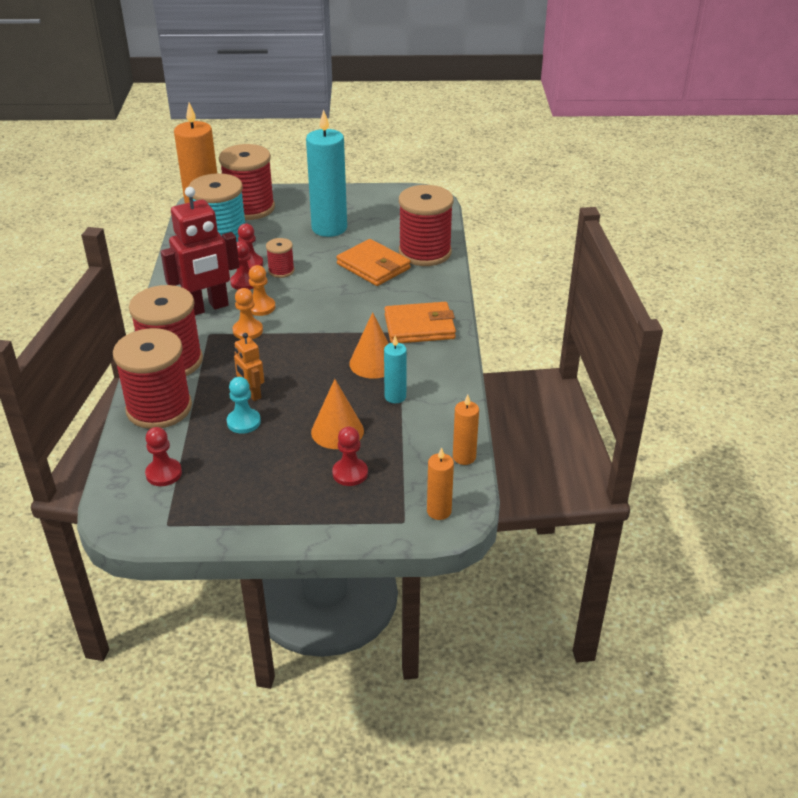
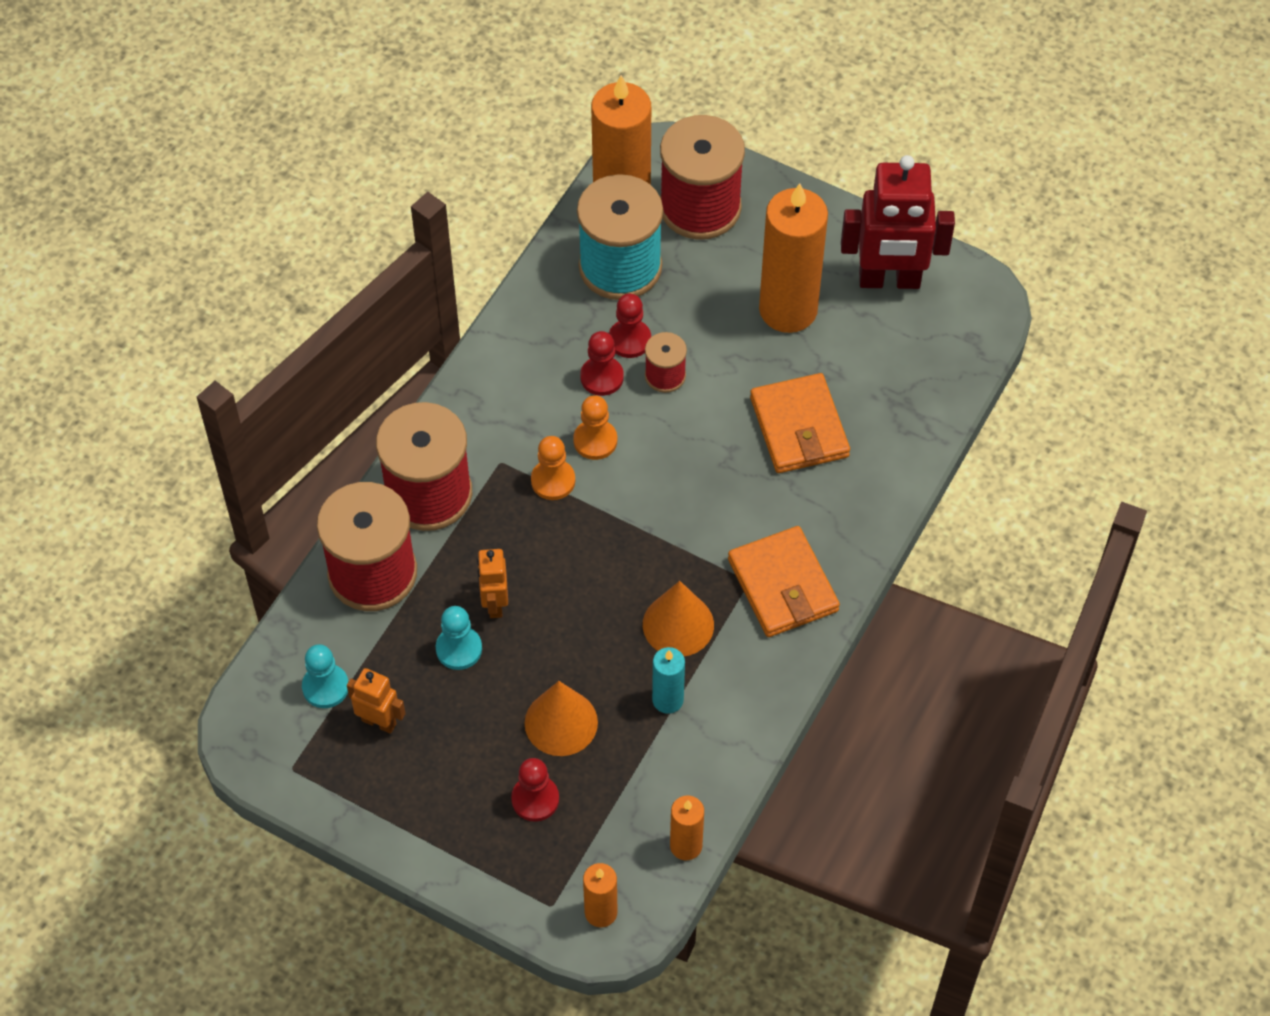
camera: 30 degrees right, 20 degrees up
(164, 473) = (325, 687): red pawn -> turquoise pawn
(207, 308) = (525, 408): red robot -> red robot (889, 280)
(214, 476) = (379, 722): none -> orange robot
(329, 228) = (788, 309): turquoise candle -> orange candle
(419, 327) = (783, 585): orange wallet -> orange wallet turned 45 degrees clockwise
(425, 252) = (892, 432): red spool -> none

